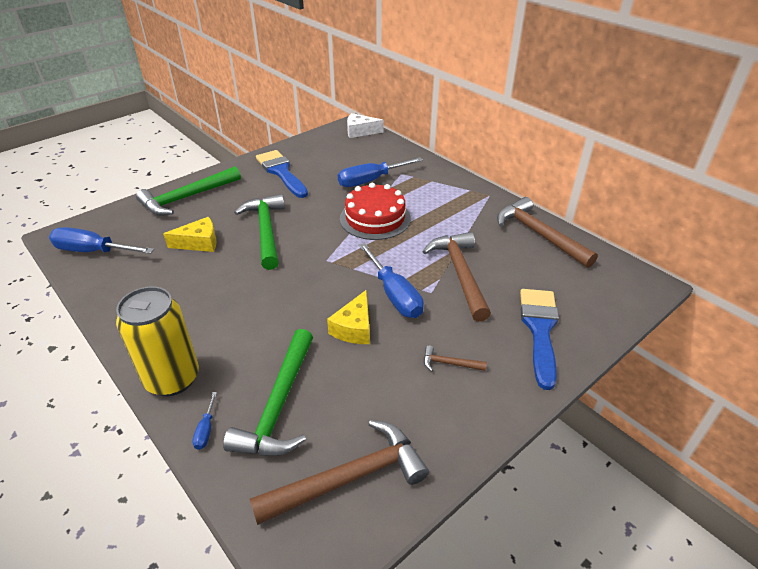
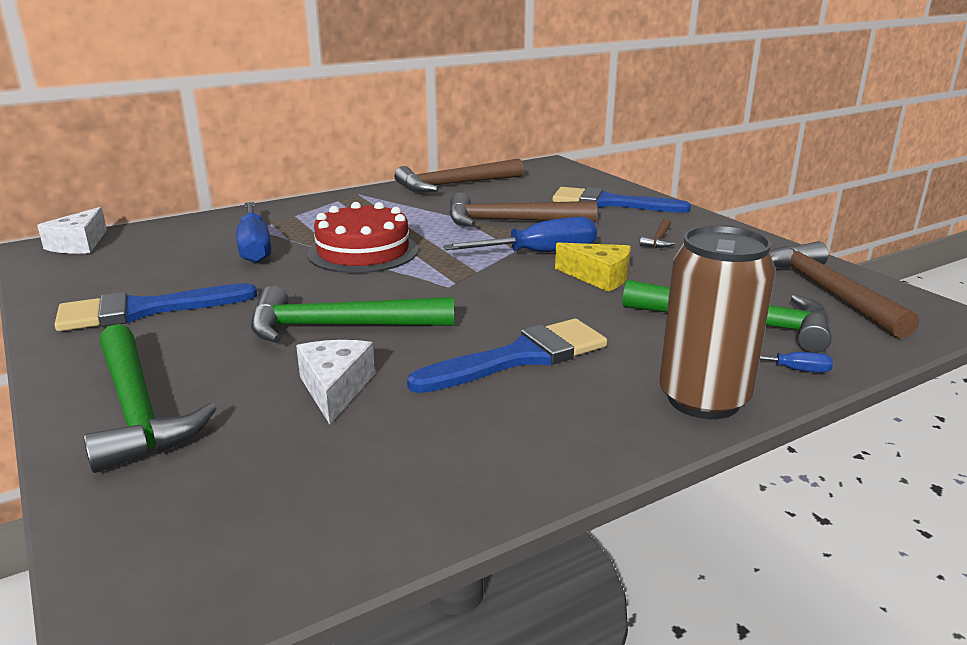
camera: 80 degrees left, 15 degrees down
(93, 251) = (277, 534): blue screwdriver -> none
(172, 379) = (703, 399): yellow can -> brown can
(199, 243) = (335, 389): yellow cheese -> white cheese
(229, 299) = (520, 357): none -> blue brush

